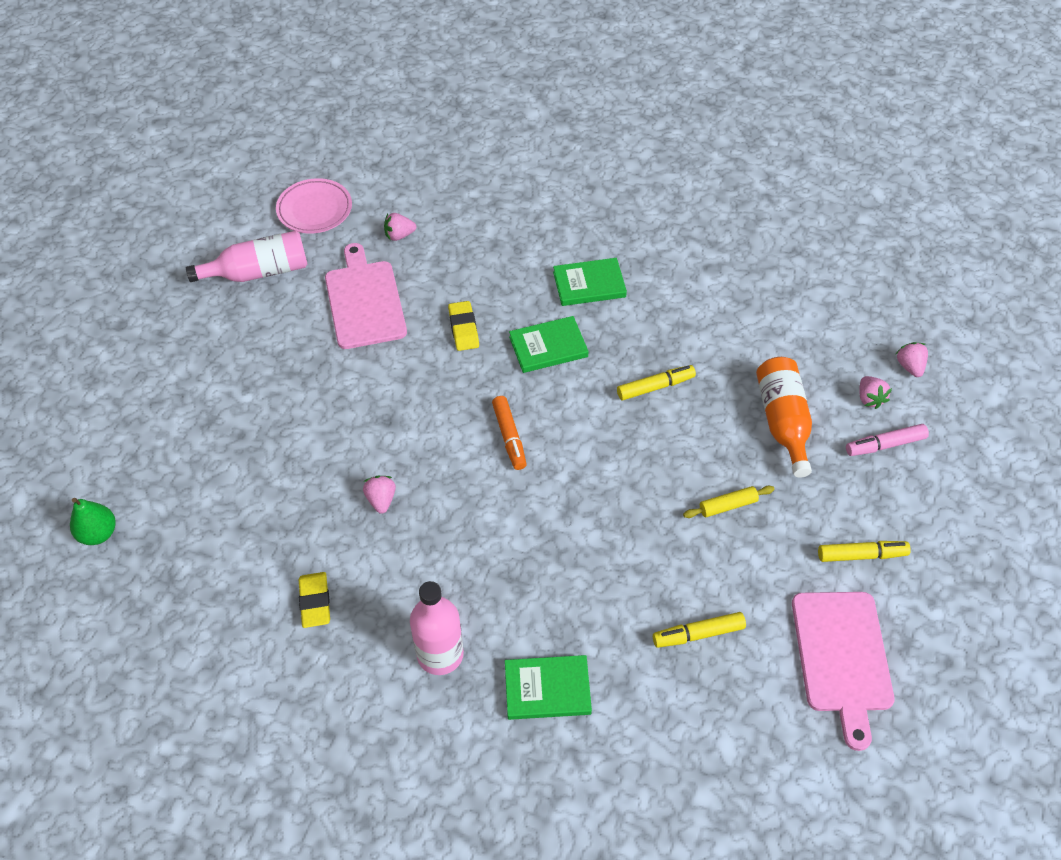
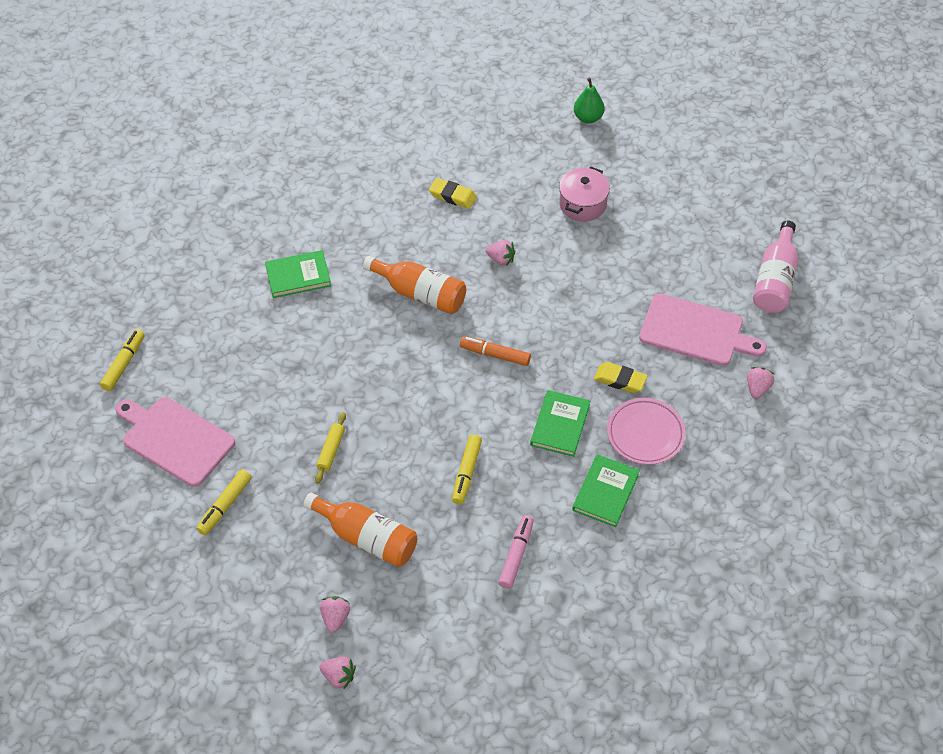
camera: 125 degrees right, 0 degrees up
(249, 468) = (582, 204): none -> pink pot
(315, 210) = (828, 345): pink plate -> pink plate (645, 434)
(440, 654) = (366, 237): pink bottle -> none
(481, 547) = (420, 293): none -> orange bottle
(547, 689) = (298, 276): green book -> green book turned 45 degrees clockwise
(698, 634) = (261, 372): yellow marker -> yellow marker (124, 364)
(869, 398) = (335, 618): pink strawberry -> pink strawberry turned 75 degrees clockwise
(885, 445) = (289, 594): pink marker -> pink marker (516, 555)

